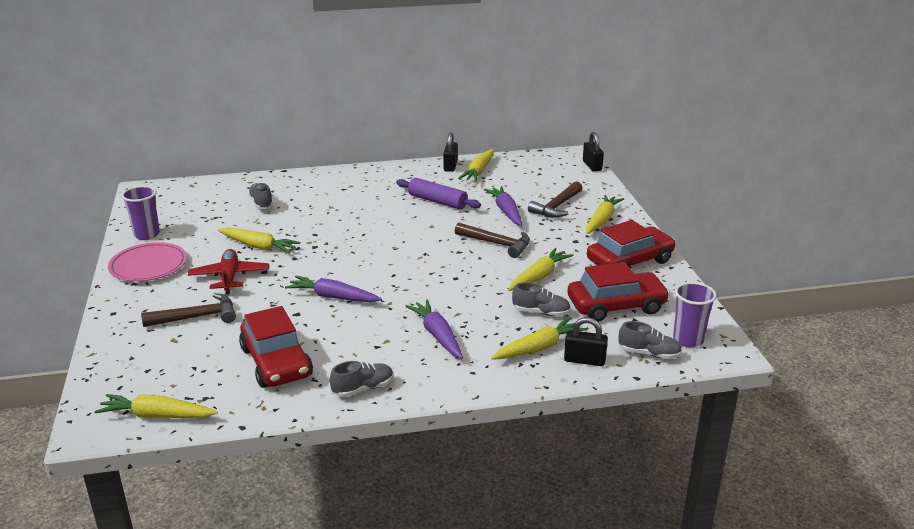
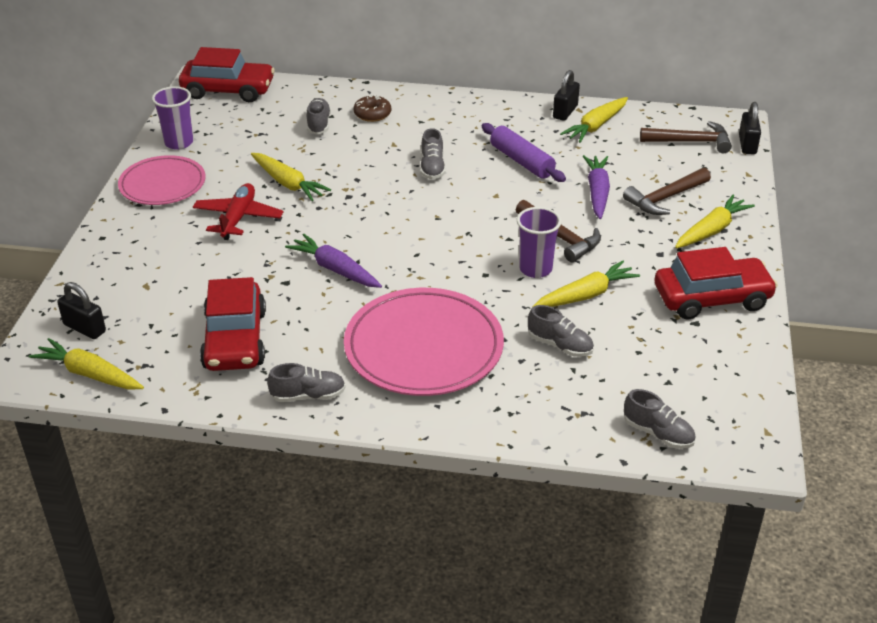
camera: 20 degrees right, 10 degrees up
(197, 317) = (181, 262): brown hammer -> brown hammer (690, 142)
(302, 190) = (372, 114): none -> brown donut
(371, 217) = (432, 168): none -> grey shoe
(437, 335) = (423, 347): purple carrot -> pink plate
(538, 348) = (530, 392): yellow carrot -> none
(584, 360) = (574, 422): black padlock -> black padlock (85, 328)
(616, 306) = (656, 358): red car -> red car (228, 90)
(688, 340) = (719, 426): purple cup -> purple cup (535, 269)

